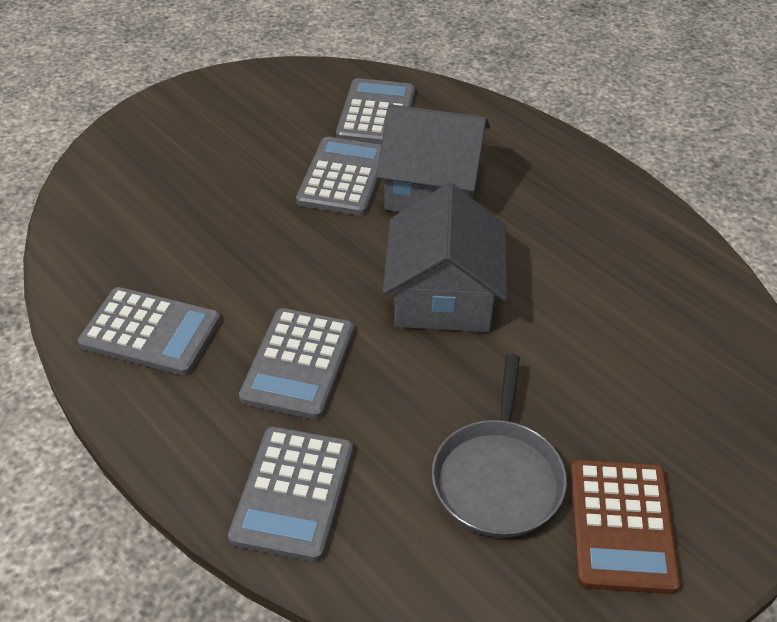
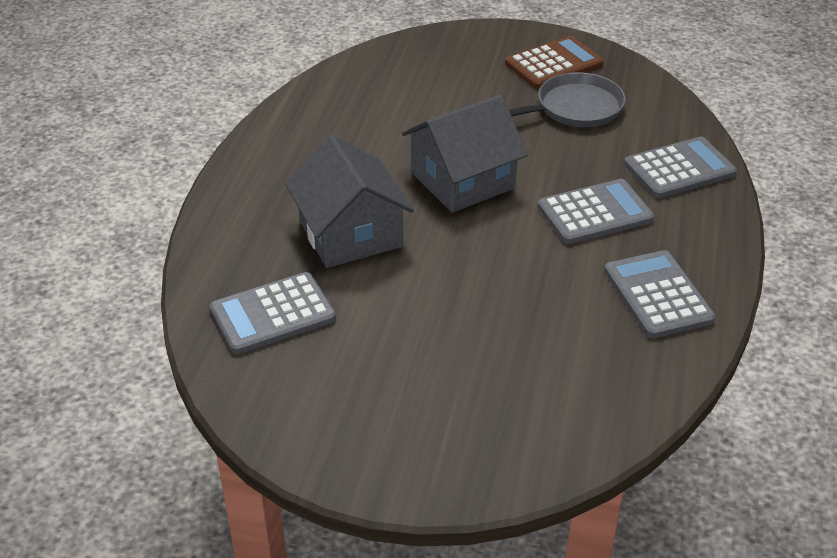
camera: 125 degrees left, 5 degrees down
(343, 177) = (385, 289): grey calculator -> none

